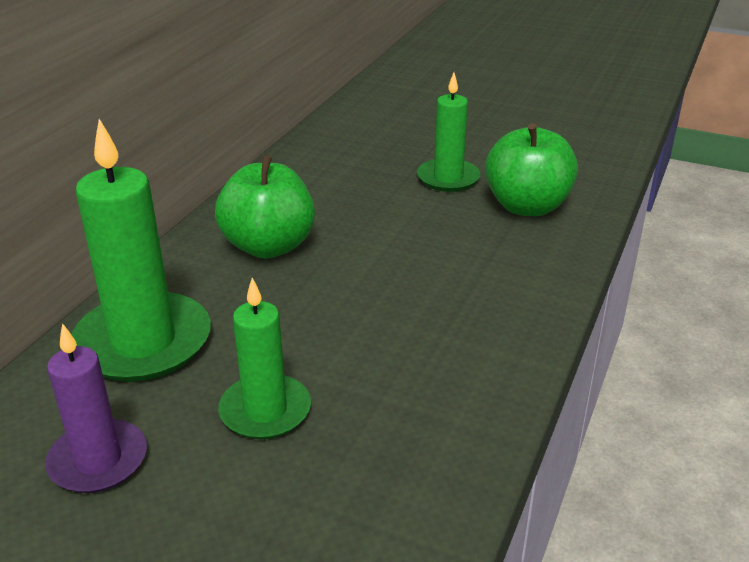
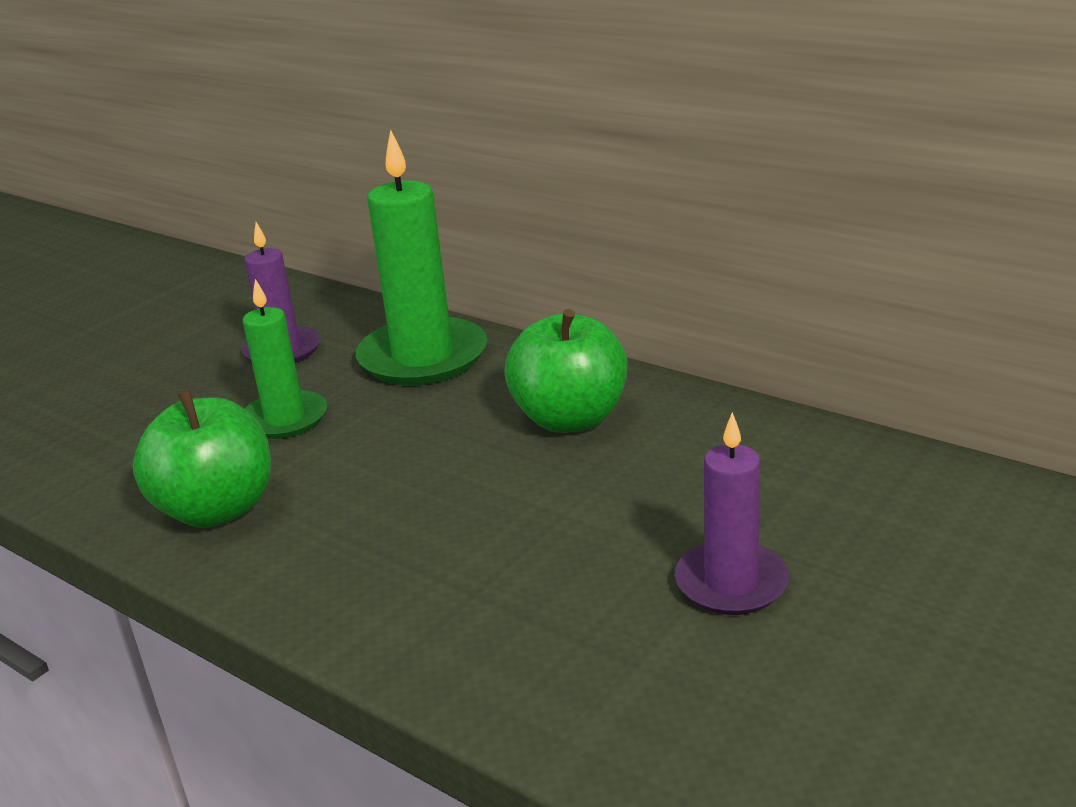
camera: 105 degrees right, 5 degrees down
(448, 178) = (731, 583): green candle -> purple candle
(527, 206) = (612, 660): green apple -> green apple (217, 509)

